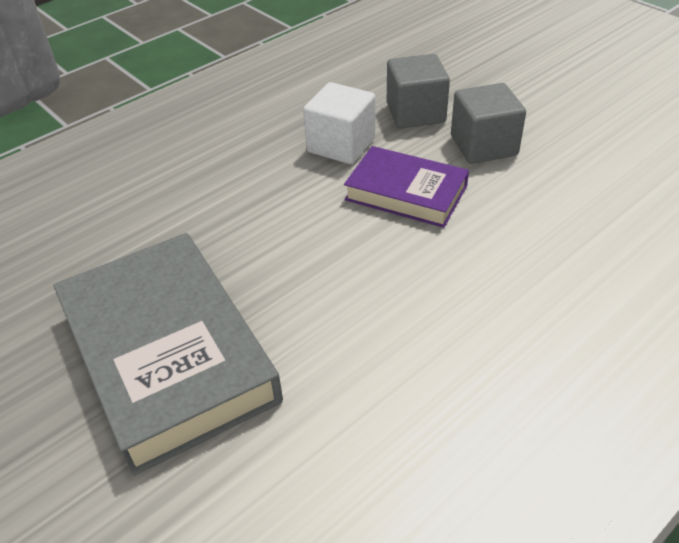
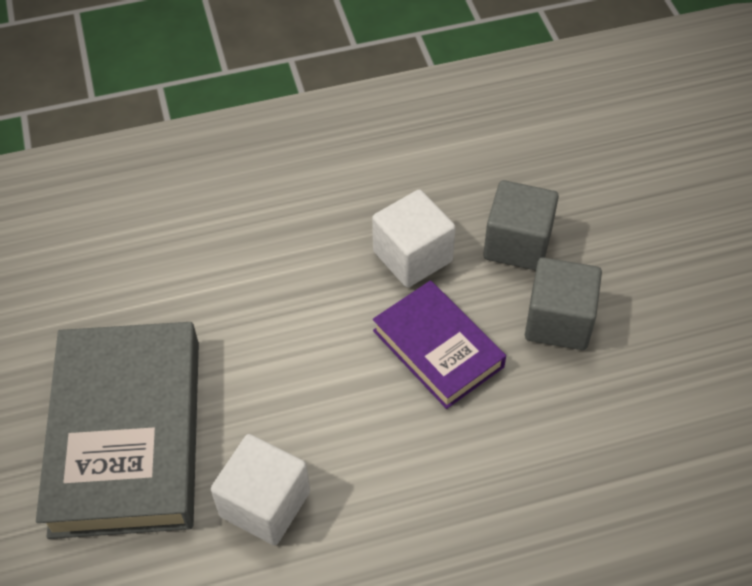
camera: 25 degrees right, 10 degrees up
(339, 353) = (265, 504): none -> white cube

